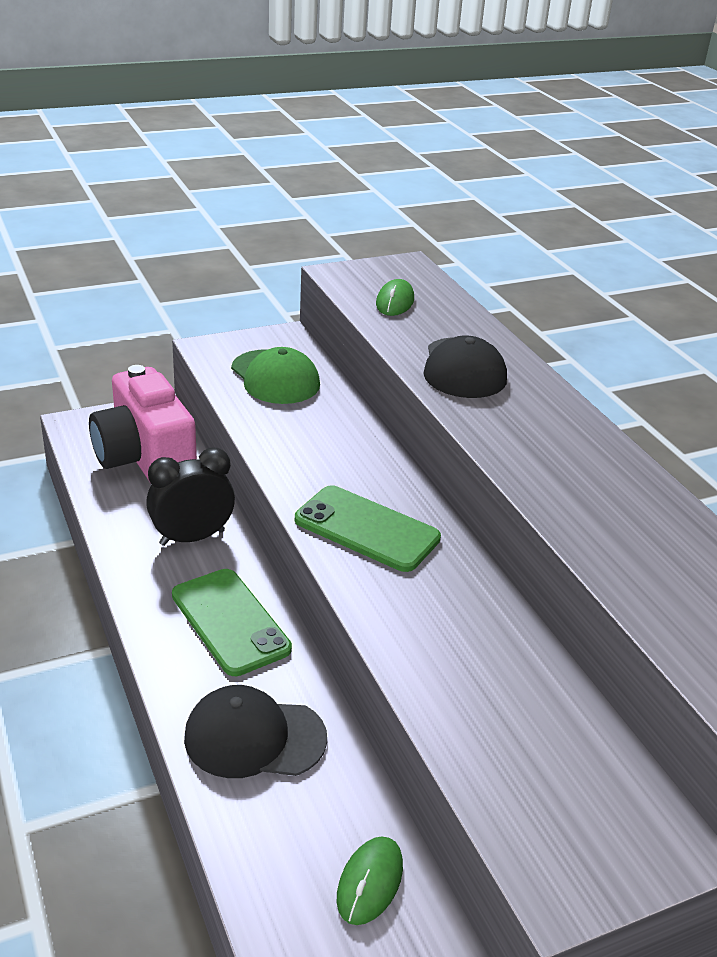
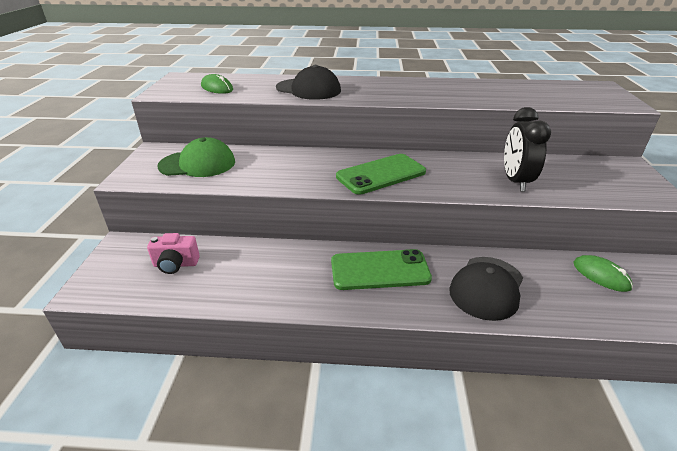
camera: 60 degrees left, 0 degrees up
(145, 460) = (176, 264): pink camera -> pink camera, size x0.46
(192, 537) = (284, 265): black clock -> black clock (515, 181)

